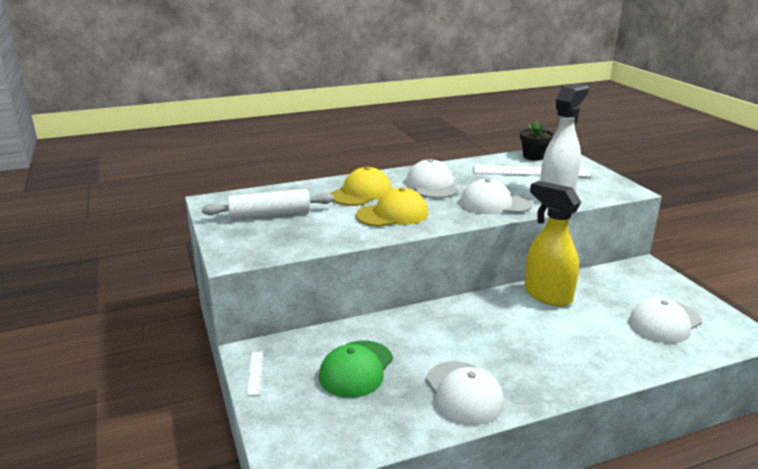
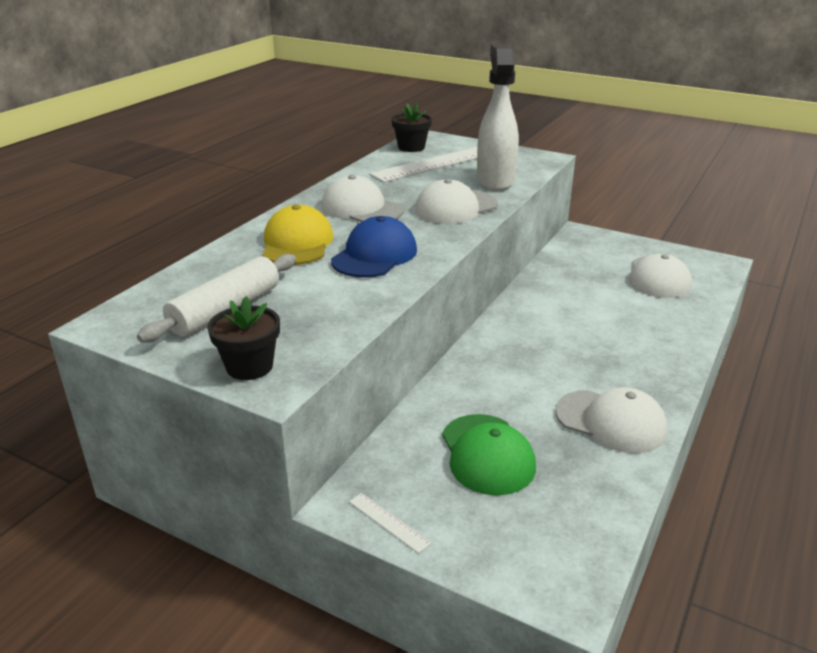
camera: 40 degrees left, 5 degrees up
(236, 245) = (249, 366): none -> black flower pot
(393, 214) = (374, 255): yellow cap -> blue cap
(547, 295) = (545, 292): yellow spray bottle -> none

